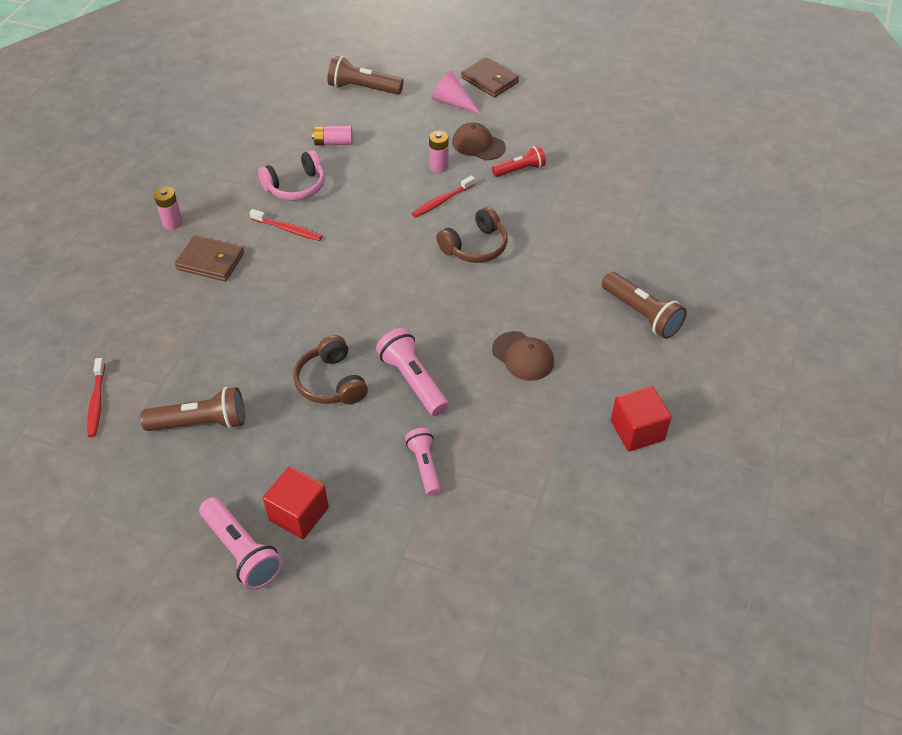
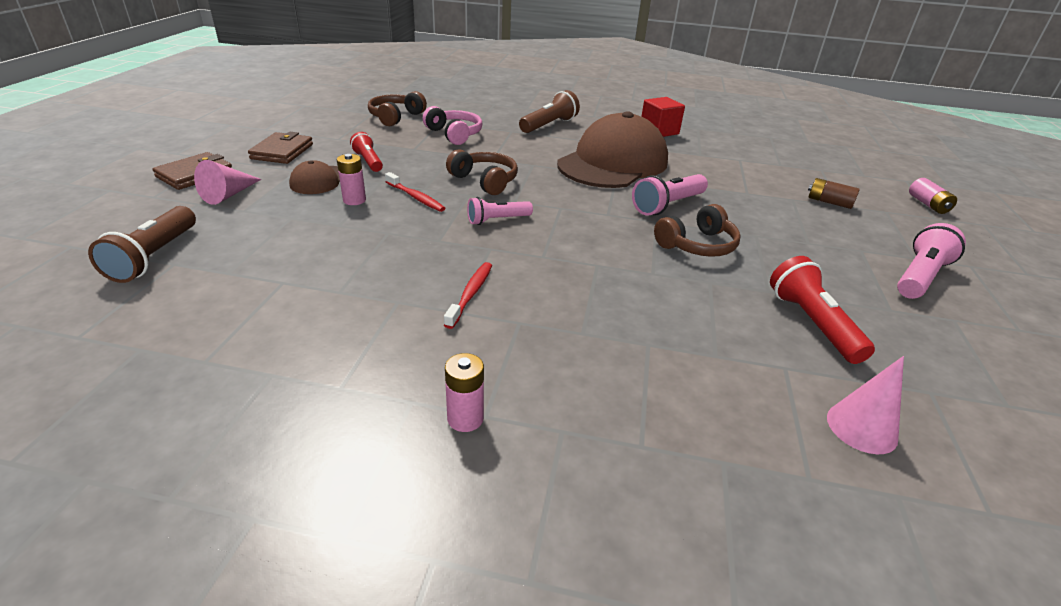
camera: 100 degrees left, 15 degrees down
(97, 402) = (861, 427): red toothbrush -> pink cone
(201, 422) = (811, 323): brown flashlight -> red flashlight
(211, 261) = (547, 357): brown wallet -> brown wallet (282, 151)
(296, 186) = (379, 296): pink headphones -> pink headphones (454, 134)
(299, 514) = (852, 251): red cube -> none
(333, 143) = (283, 273): pink battery -> pink battery (928, 204)
(409, 548) = (829, 202): none -> brown battery
(424, 466) = (751, 198): pink flashlight -> pink flashlight (497, 220)
(523, 356) = (613, 163): brown cap -> brown cap, size x2.25
(646, 183) = (395, 117): none -> brown headphones

